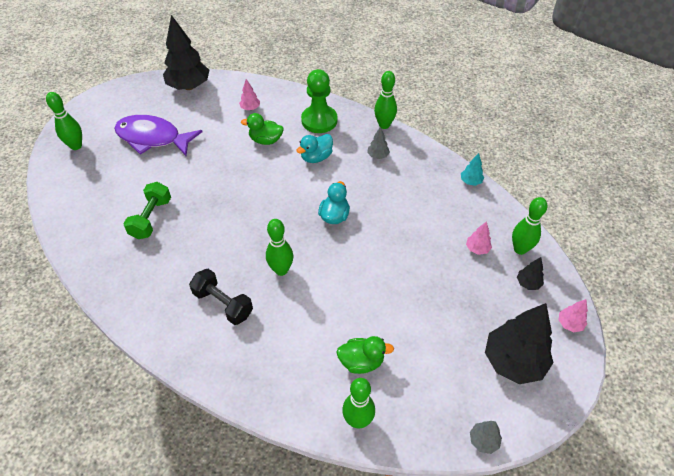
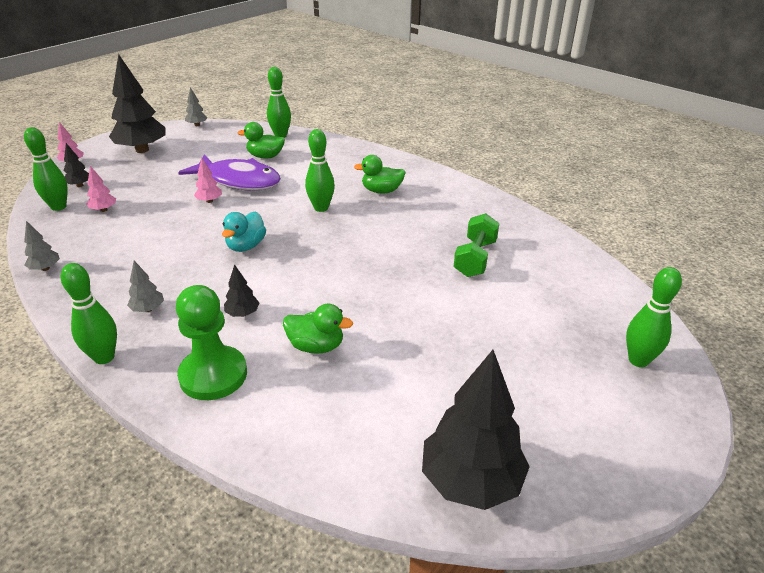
camera: 175 degrees left, 15 degrees down
(153, 138) = (510, 364): purple fish -> purple fish (239, 180)
(223, 304) = (381, 191): black dumbbell -> green duck
(250, 108) = (337, 411): pink tree -> pink tree (209, 201)
(316, 157) = (242, 314): turquoise duck -> black tree
(470, 181) = (45, 268): turquoise tree -> grey tree

